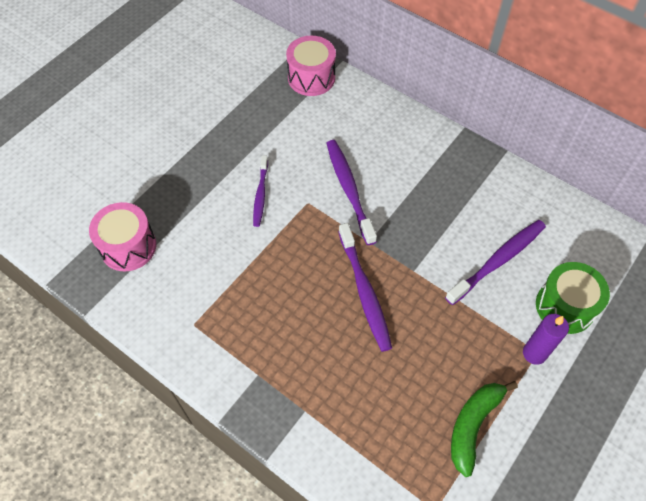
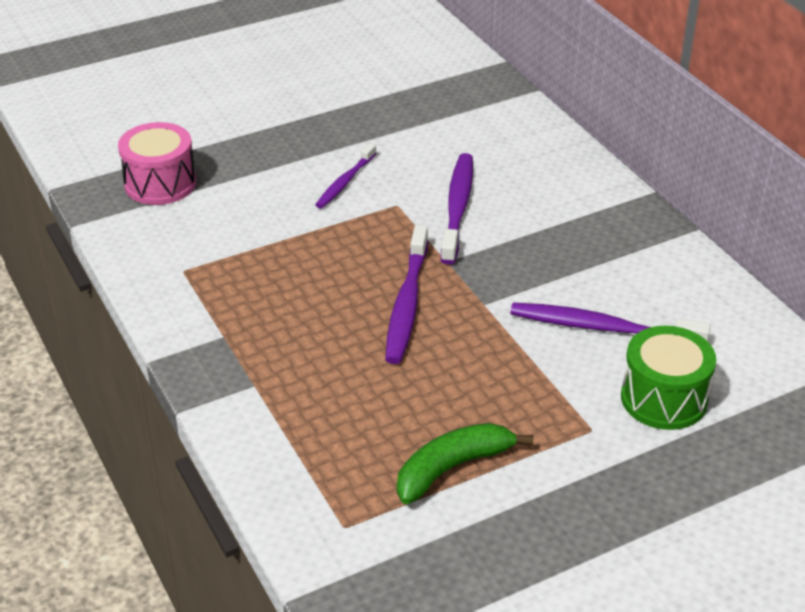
camera: 25 degrees right, 20 degrees down
(311, 78) = (486, 95): pink drum -> none
(497, 261) = (603, 328): purple toothbrush -> purple toothbrush turned 150 degrees counterclockwise
(534, 353) = (586, 429): purple candle -> none

